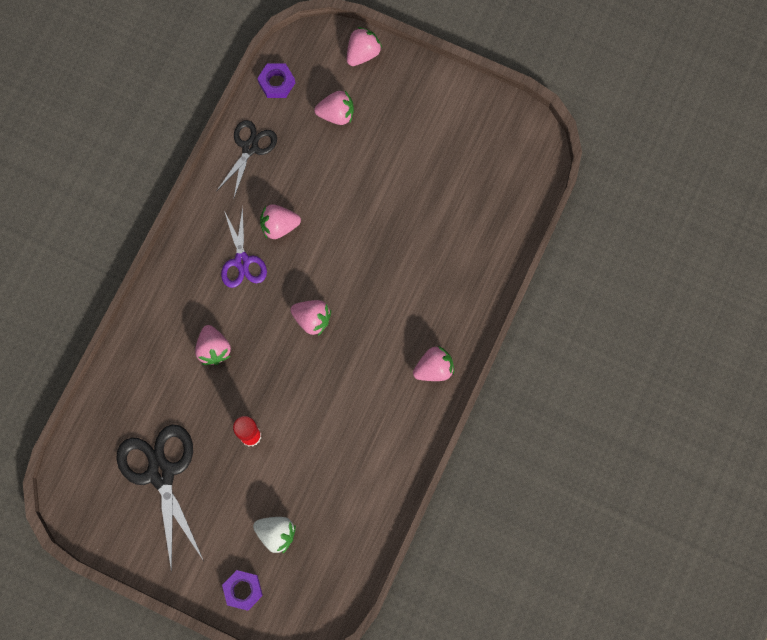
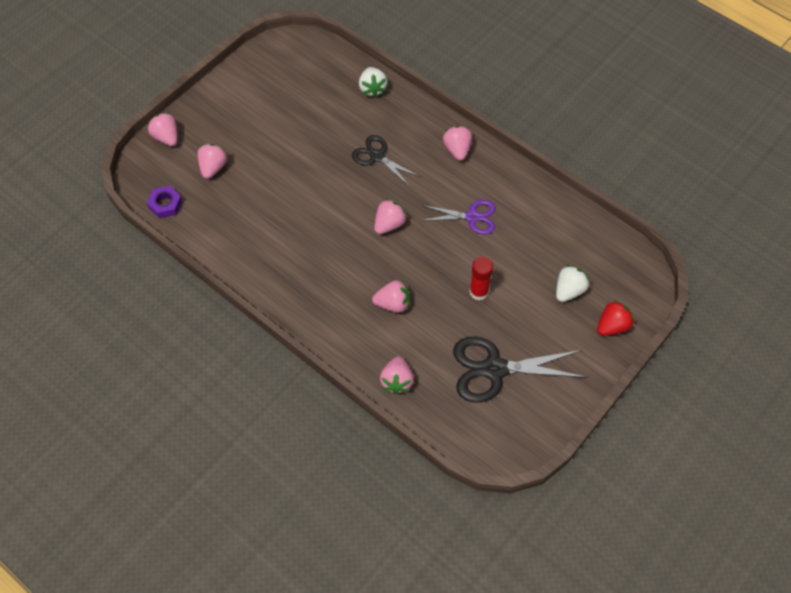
camera: 75 degrees left, 15 degrees down
(242, 261) = (319, 265): purple scissors -> purple scissors (472, 217)
(243, 590) = (612, 326): purple nut -> red strawberry
(250, 148) = (217, 237): black scissors -> black scissors (377, 156)
(279, 226) = (297, 230): pink strawberry -> pink strawberry (397, 381)
(495, 251) = (372, 89): none -> white strawberry

